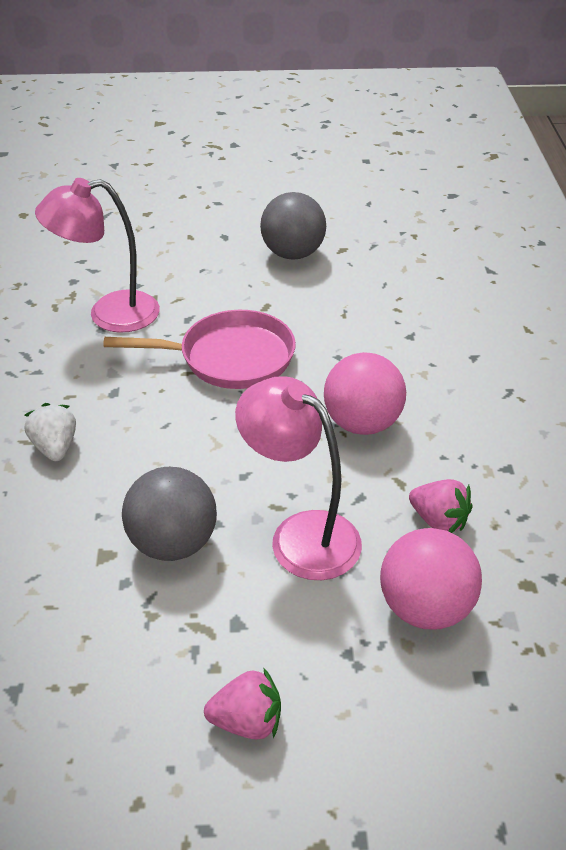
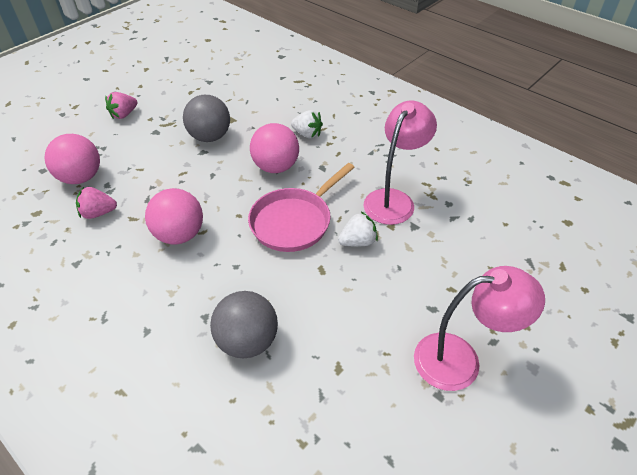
camera: 135 degrees right, 5 degrees up
(159, 429) = (276, 167): none -> pink ball
(202, 305) = (358, 241): none -> white strawberry
(293, 254) = (365, 331): grey ball -> grey ball (248, 341)
(301, 534) = (160, 170): pink lamp -> pink lamp (460, 360)

